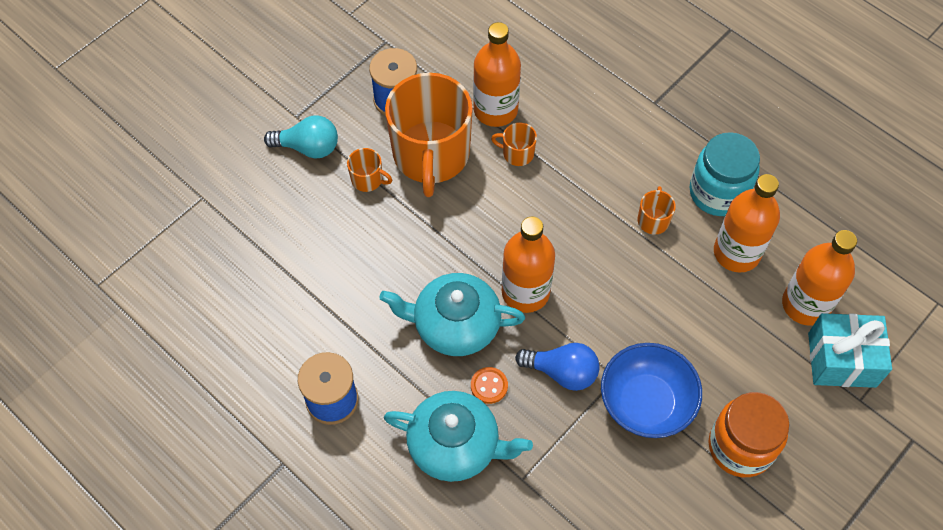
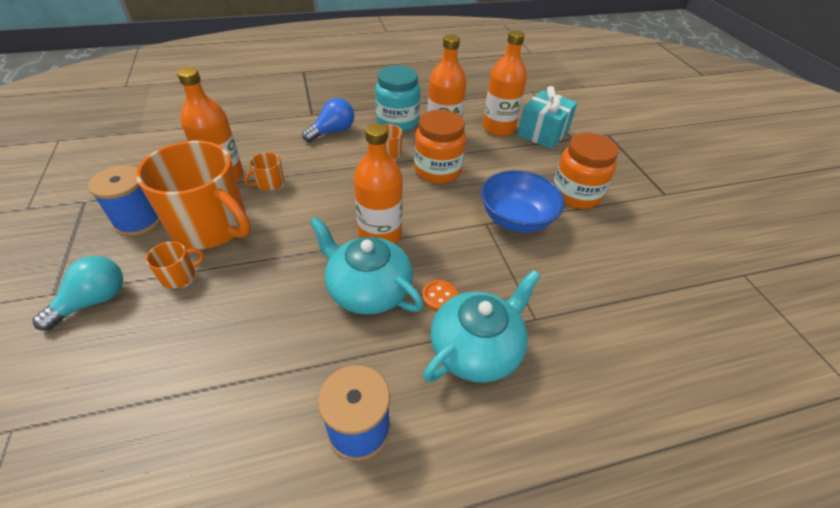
camera: 60 degrees left, 15 degrees down
(455, 325) = (368, 289): turquoise teapot -> turquoise teapot turned 90 degrees clockwise
(562, 372) = (461, 248): blue light bulb -> blue light bulb (332, 131)
(663, 286) = (437, 171): none -> orange jar

